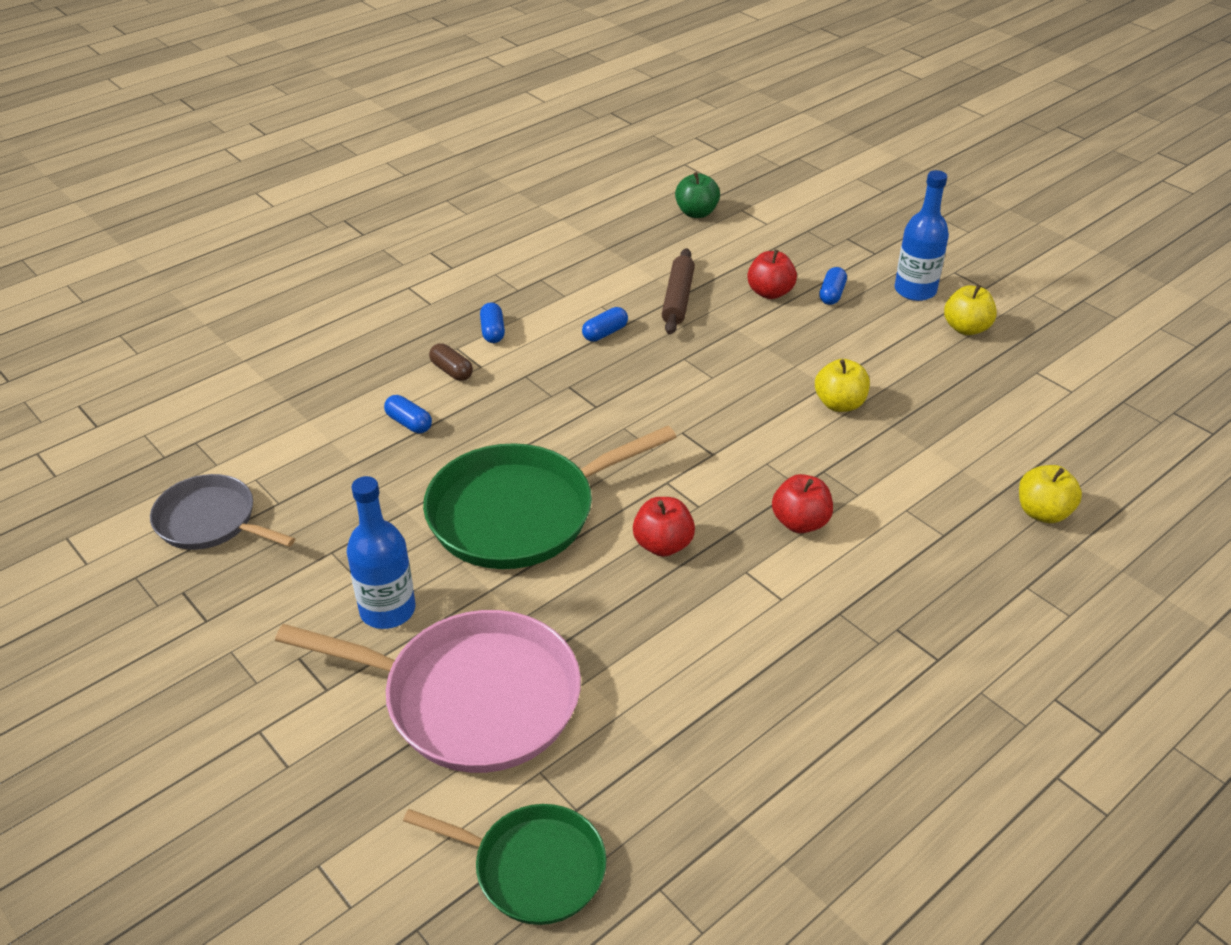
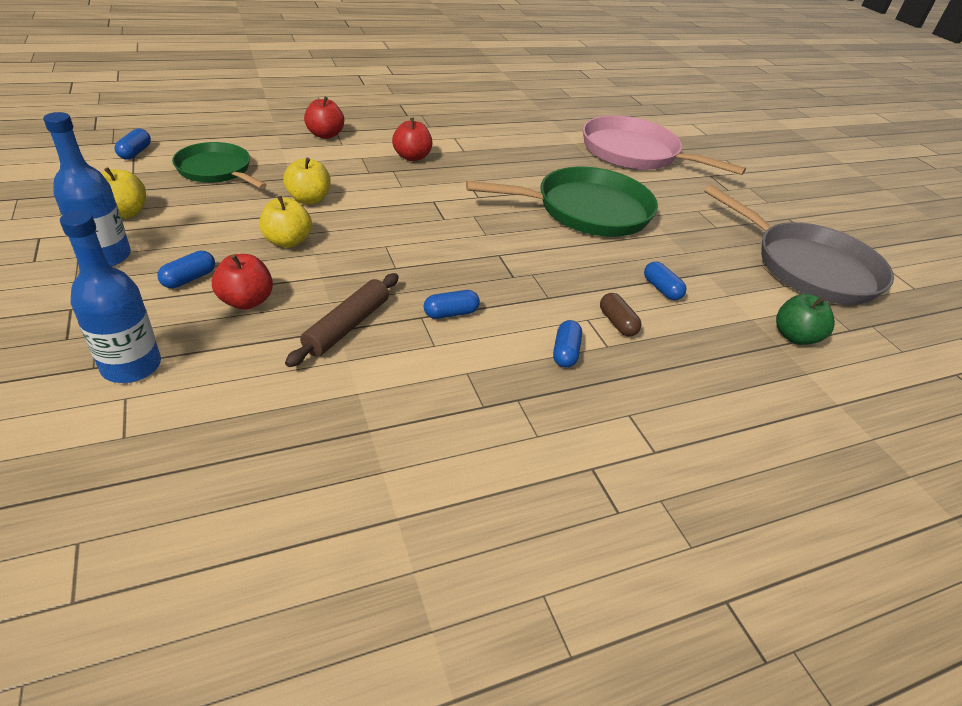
camera: 165 degrees left, 0 degrees up
(210, 521) = (809, 267): grey pan -> grey pan, size x1.67
(387, 610) = (678, 193): blue bottle -> blue bottle (131, 366)
(533, 868) = (618, 112): green pan -> green pan (216, 170)
(663, 545) = (503, 172): red apple -> red apple (325, 135)
(696, 213) = (192, 454): green apple -> green apple (794, 337)
(1043, 512) = (267, 122): yellow apple -> yellow apple (287, 241)
(1079, 397) = (135, 152): none -> blue capsule

